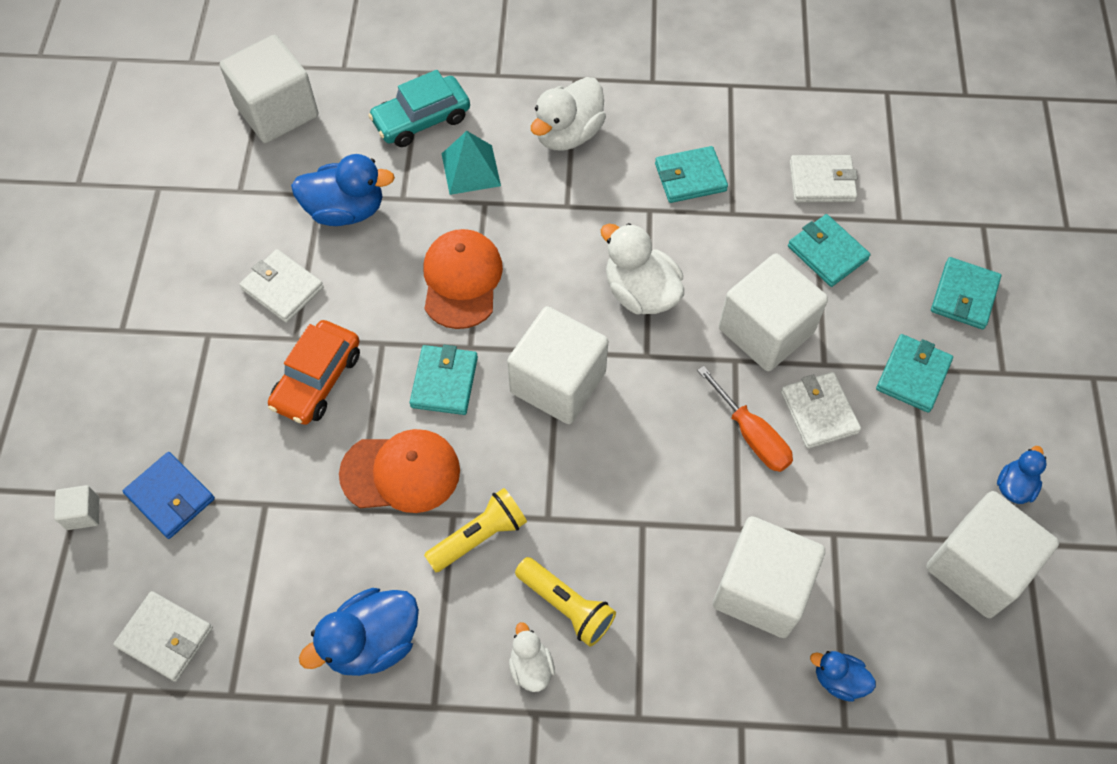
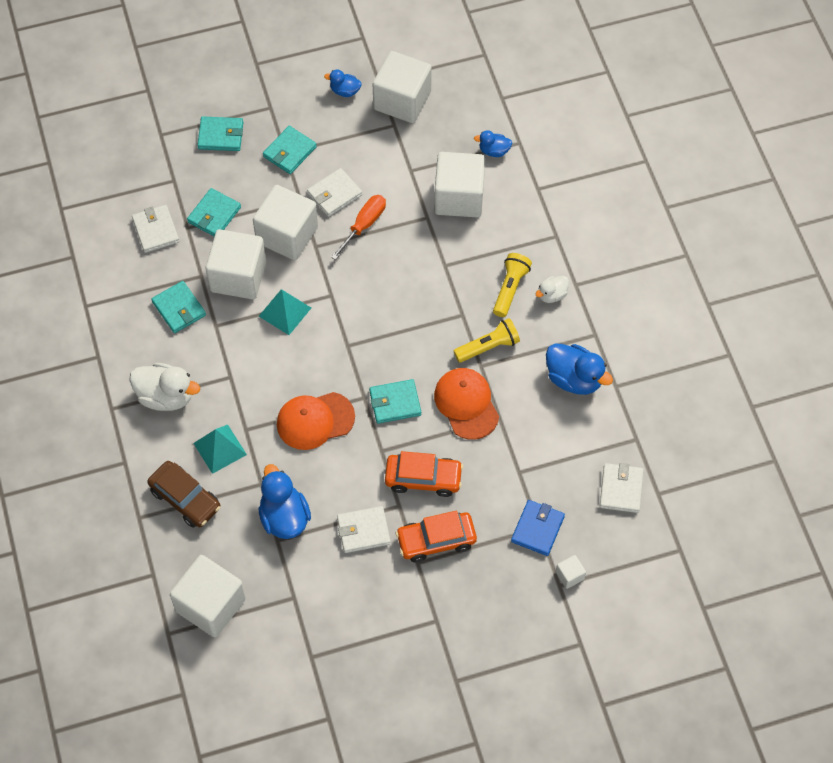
camera: 110 degrees left, 0 degrees up
(224, 366) = (436, 540): none -> orange car
(282, 288) = (363, 531): white wallet -> white wallet turned 60 degrees clockwise
(421, 120) = (185, 499): turquoise car -> brown car
(479, 536) = (488, 347): yellow flashlight -> yellow flashlight turned 120 degrees clockwise
(558, 382) = (369, 338): white cube -> white cube (238, 276)
(640, 292) = (285, 312): white duck -> turquoise pyramid
(838, 679) = (494, 151): blue duck -> blue duck turned 90 degrees clockwise
(913, 375) = (289, 152): turquoise wallet -> turquoise wallet turned 60 degrees counterclockwise

